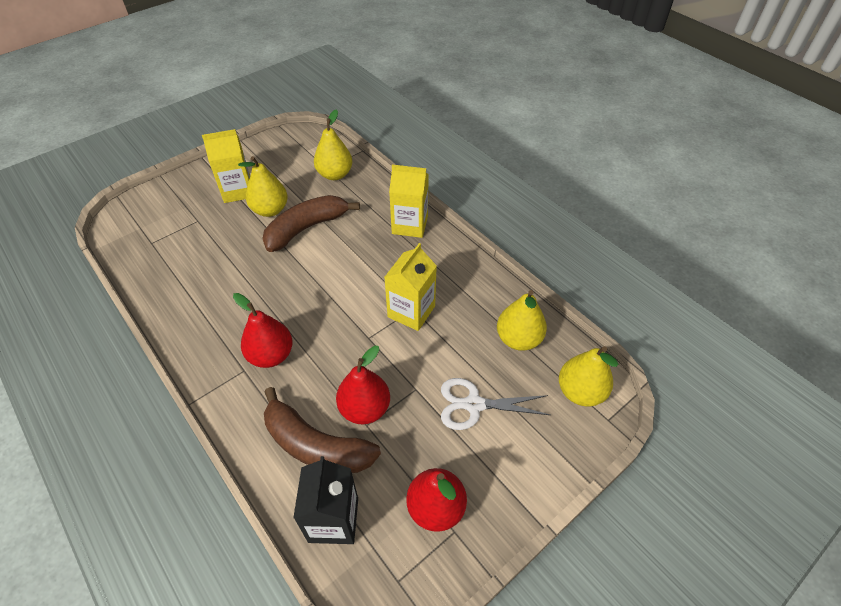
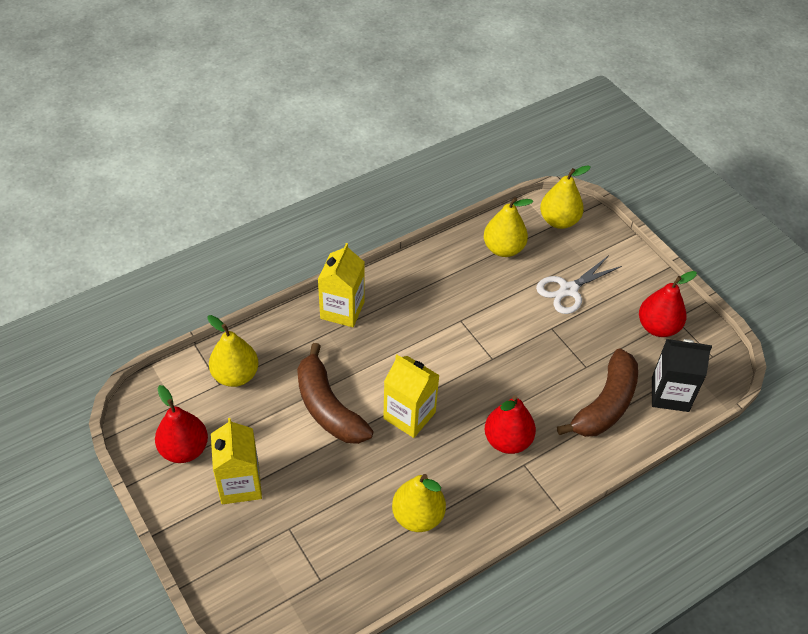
camera: 85 degrees left, 0 degrees up
(270, 210) = (287, 445): yellow pear -> yellow pear (418, 516)
(365, 408) = (570, 366): red pear -> red pear (184, 449)
(411, 311) = (464, 322): yellow carton -> yellow carton (409, 415)
(474, 405) = (568, 290): white scissors -> white scissors turned 45 degrees clockwise

